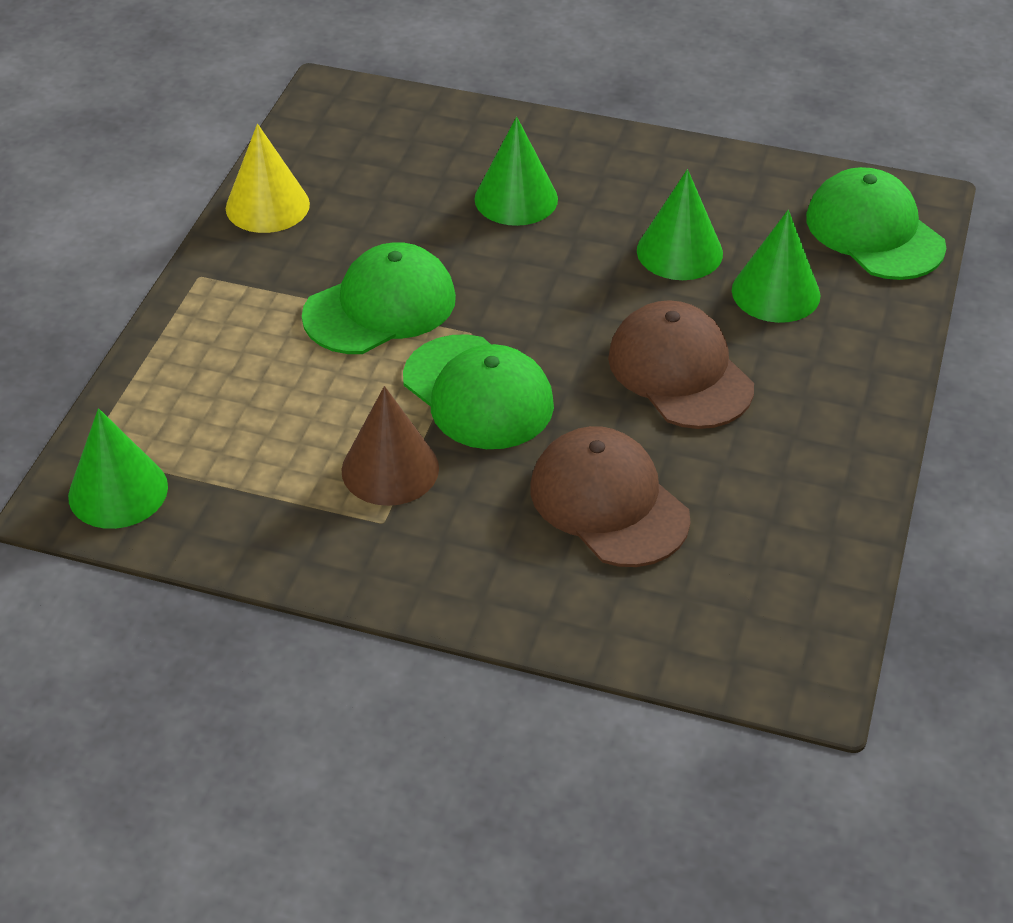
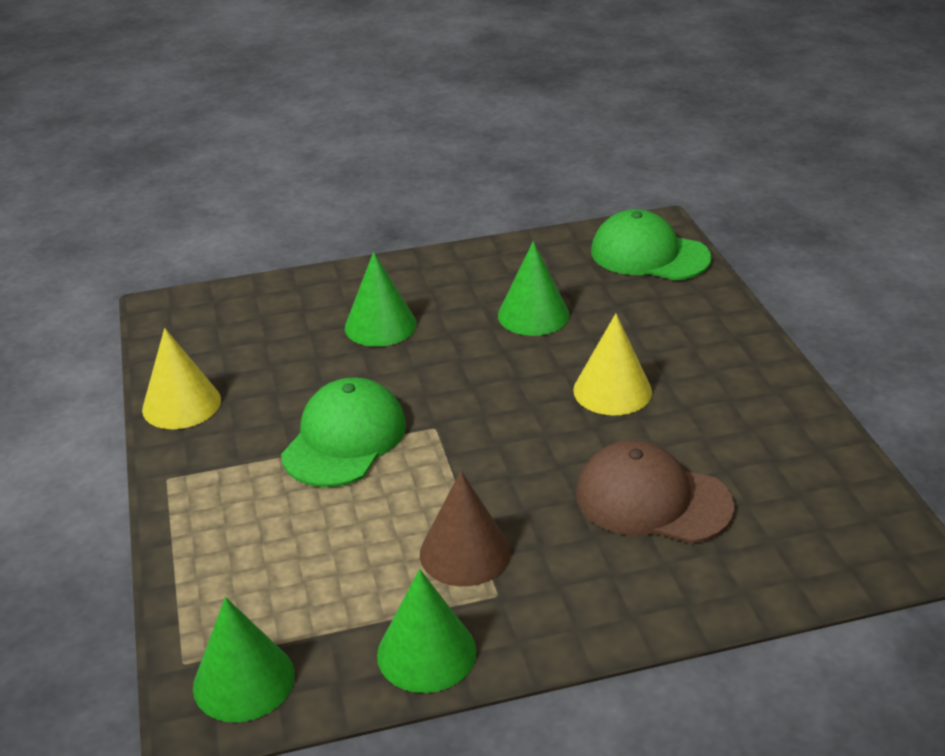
camera: 30 degrees left, 10 degrees down
(478, 393) = (480, 467): green cap -> none
(680, 371) = (612, 390): brown cap -> yellow cone
(775, 292) = (624, 315): green cone -> green cone (426, 653)

